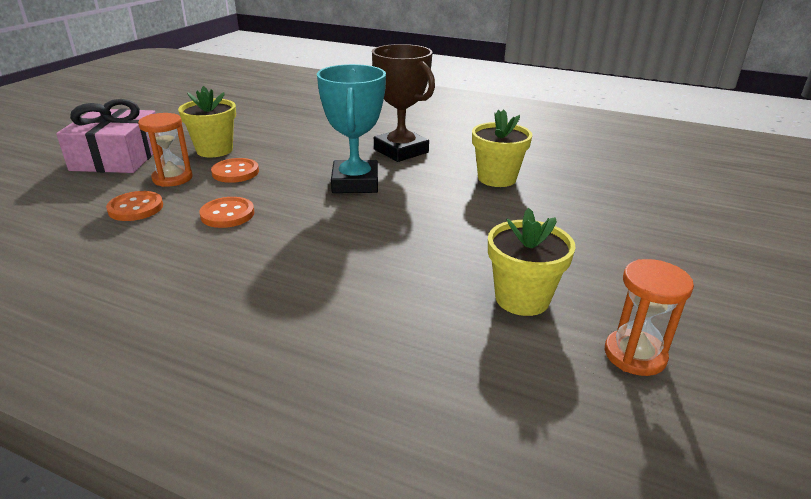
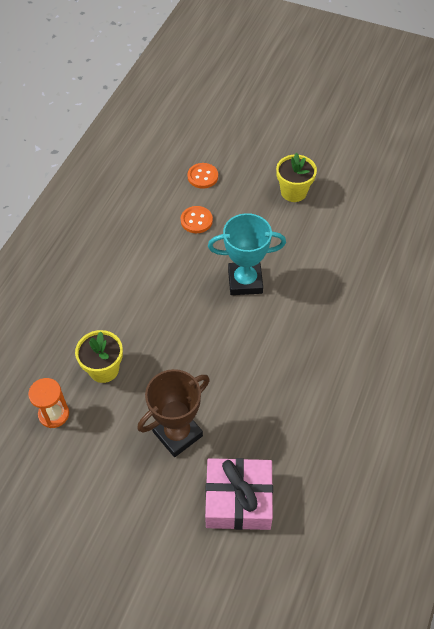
camera: 90 degrees right, 25 degrees up
(118, 158) = (274, 145): pink gift -> pink gift (238, 500)
(172, 178) = (244, 182): orange hourglass -> none
(235, 172) = (256, 212): orange button -> none
(401, 151) = (307, 307): brown trophy -> brown trophy (177, 434)
(497, 178) = (261, 372): yellow flower pot -> none

